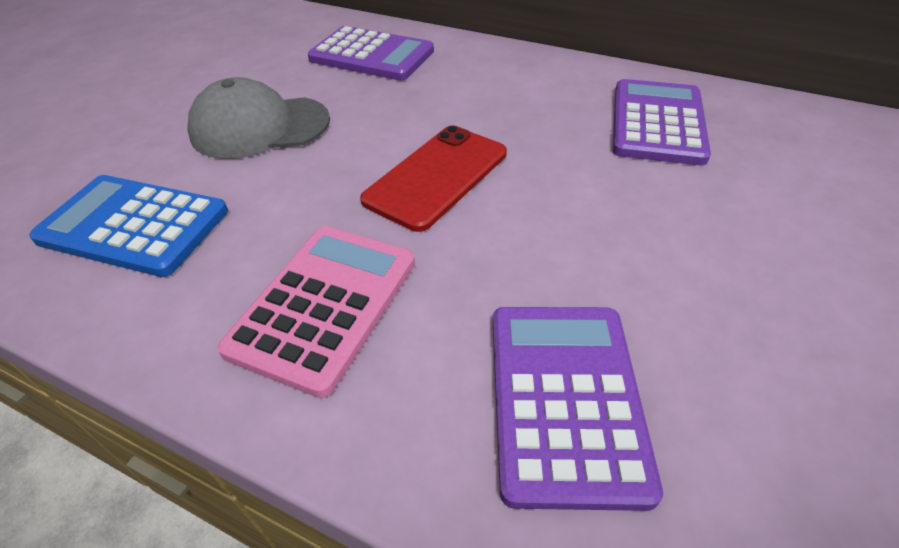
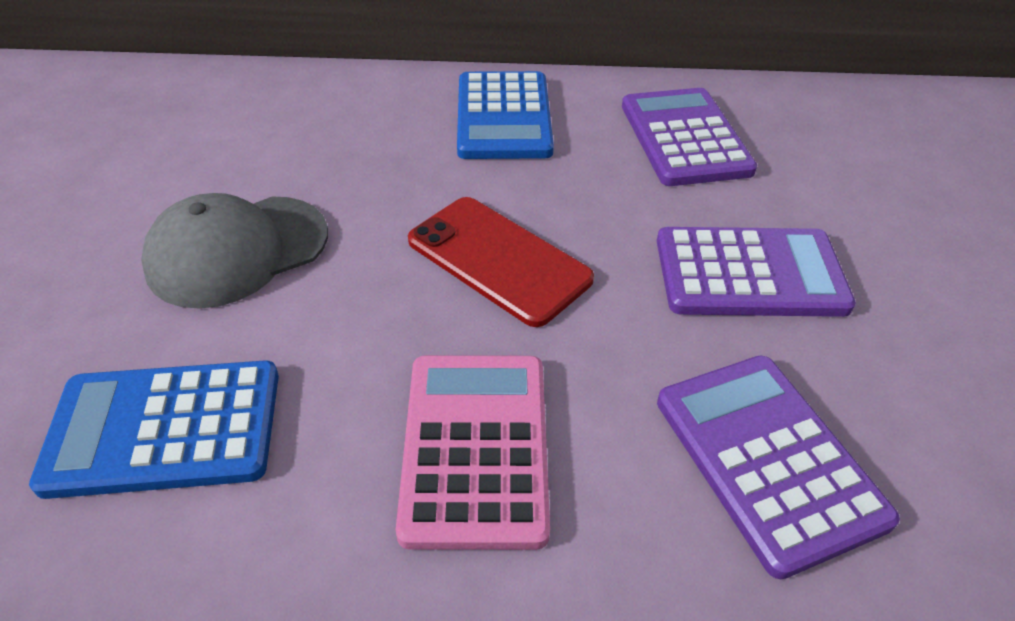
camera: 25 degrees left, 0 degrees up
(371, 55) = (316, 118): purple calculator -> purple calculator (749, 274)
(437, 176) = (498, 259): red phone -> red phone turned 60 degrees counterclockwise
(510, 79) = (503, 117): none -> blue calculator

